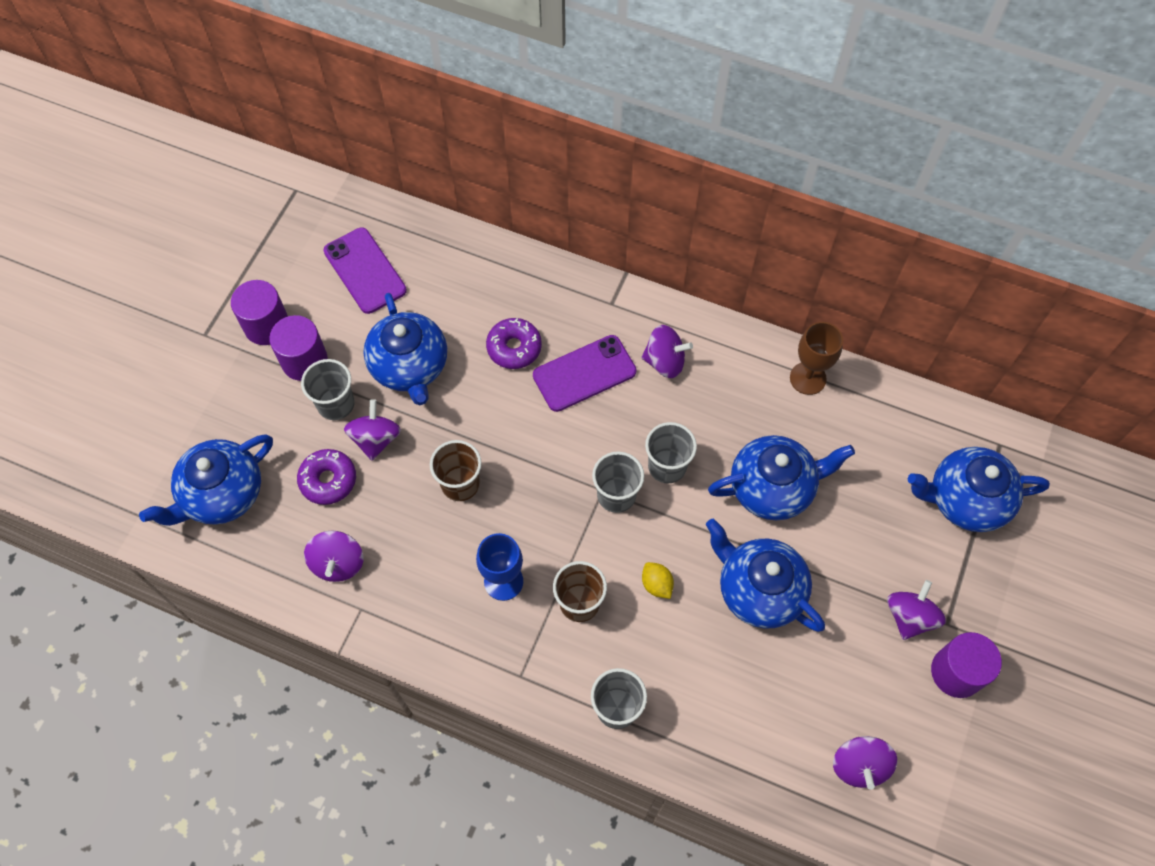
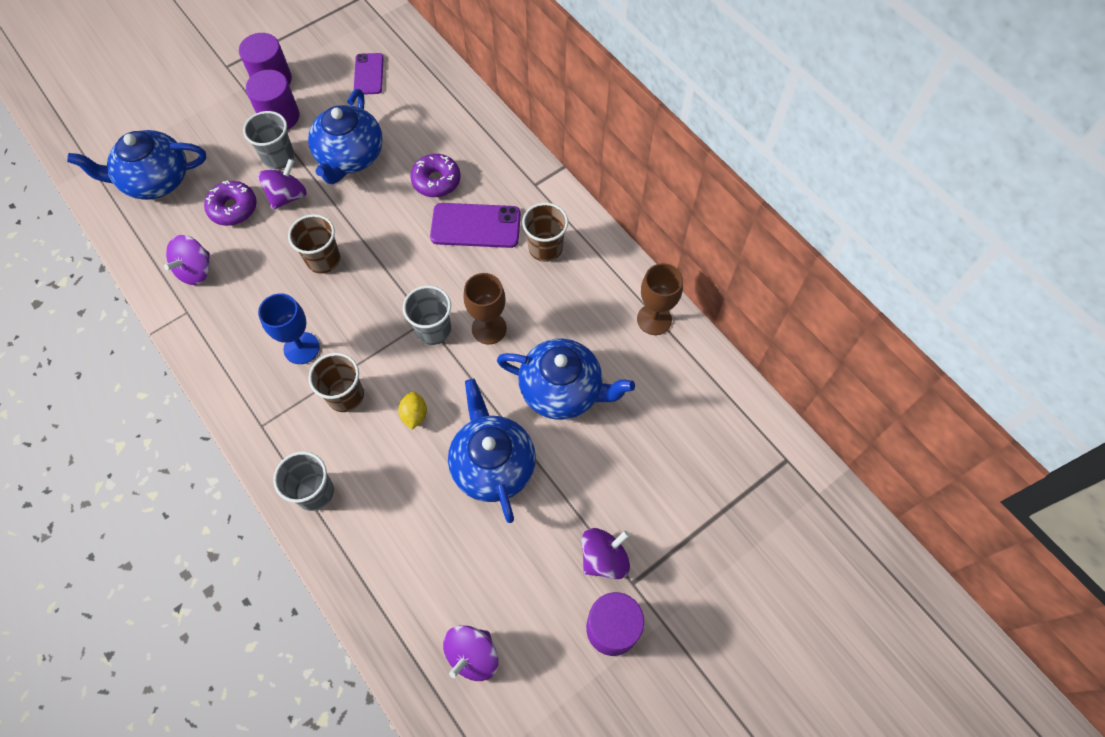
camera: 30 degrees right, 0 degrees up
(365, 271) = (368, 74): purple phone -> purple phone, size x0.65
(665, 361) = (545, 248): purple spinning top -> brown cup
(667, 466) = (489, 328): grey cup -> brown goblet
(965, 499) = (723, 489): blue teapot -> none

